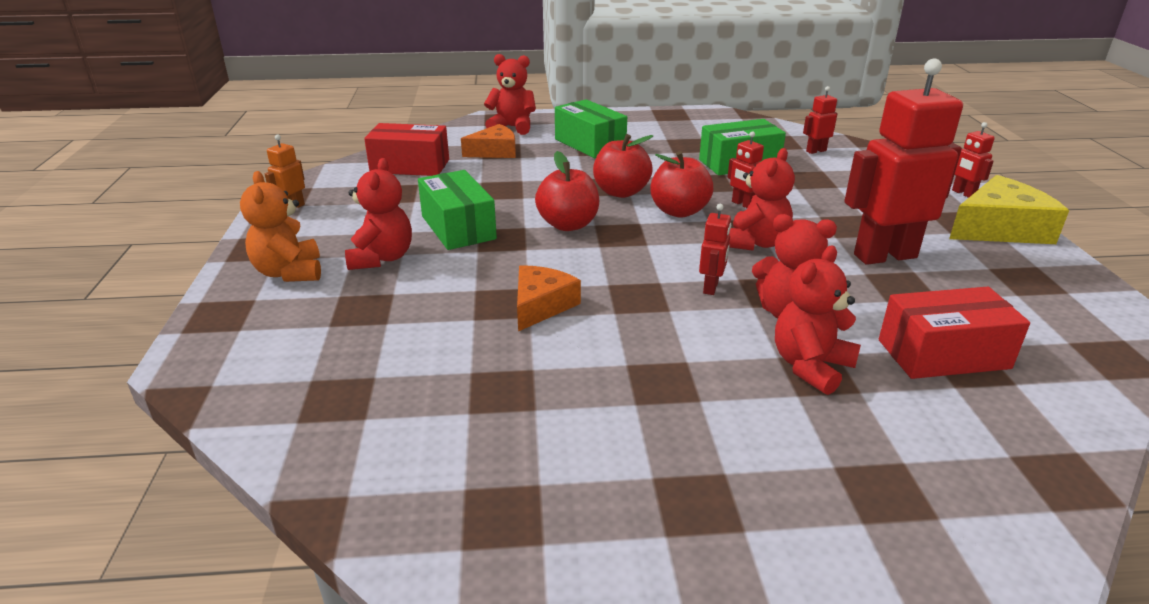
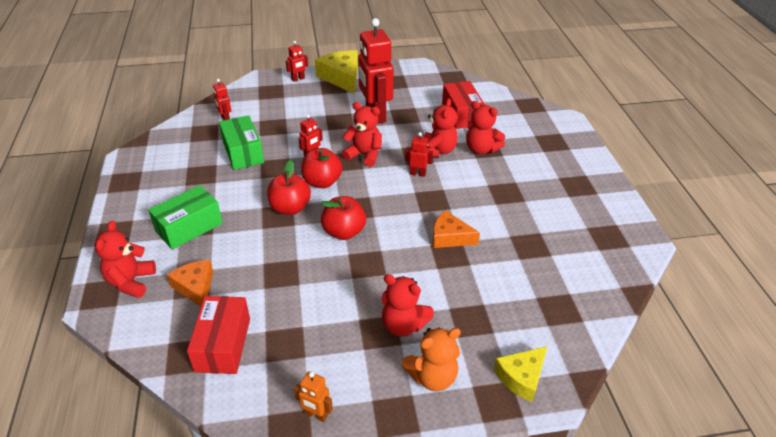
camera: 95 degrees left, 10 degrees up
(237, 339) = (521, 377): none -> yellow cheese
(381, 258) = (403, 325): red teddy bear -> red teddy bear turned 150 degrees counterclockwise
(458, 227) = (351, 289): green box -> none

